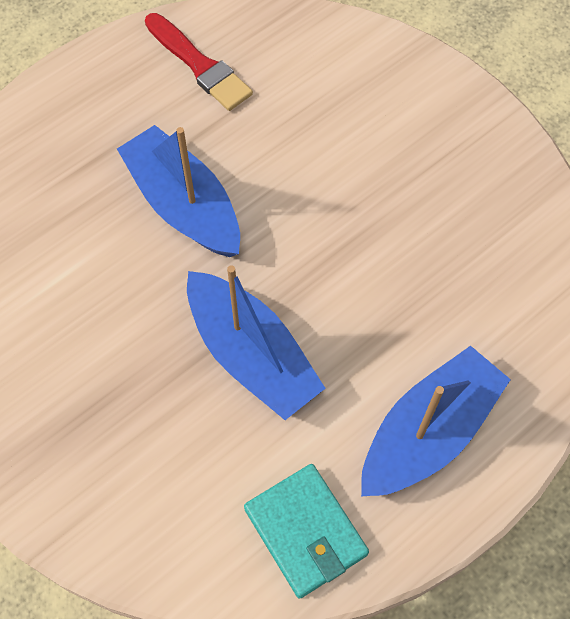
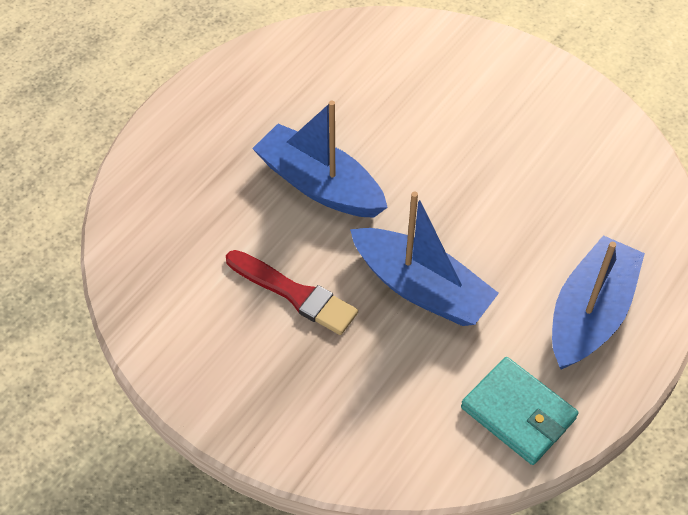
camera: 15 degrees left, 10 degrees down
(199, 65) = (292, 75): red brush -> red brush (295, 294)

